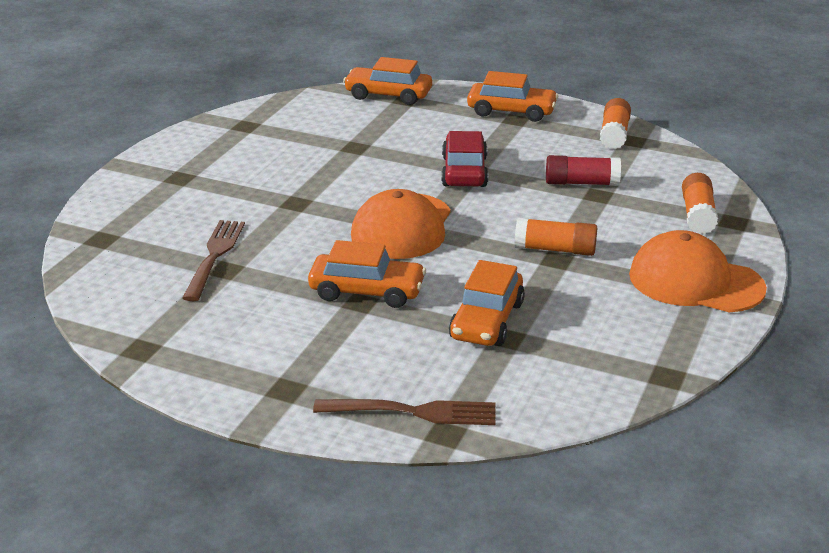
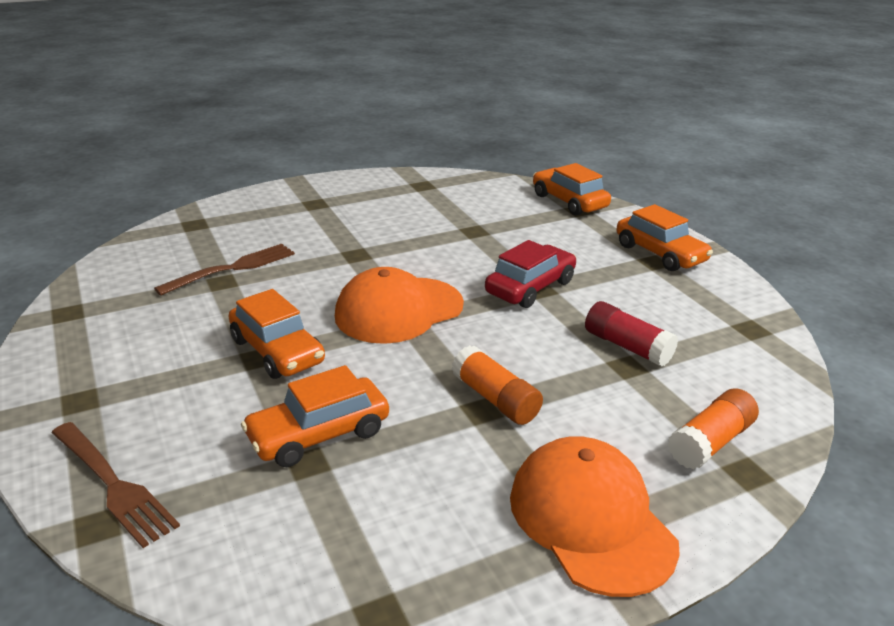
camera: 40 degrees right, 0 degrees up
(614, 134) = (737, 315): orange glue stick -> none

